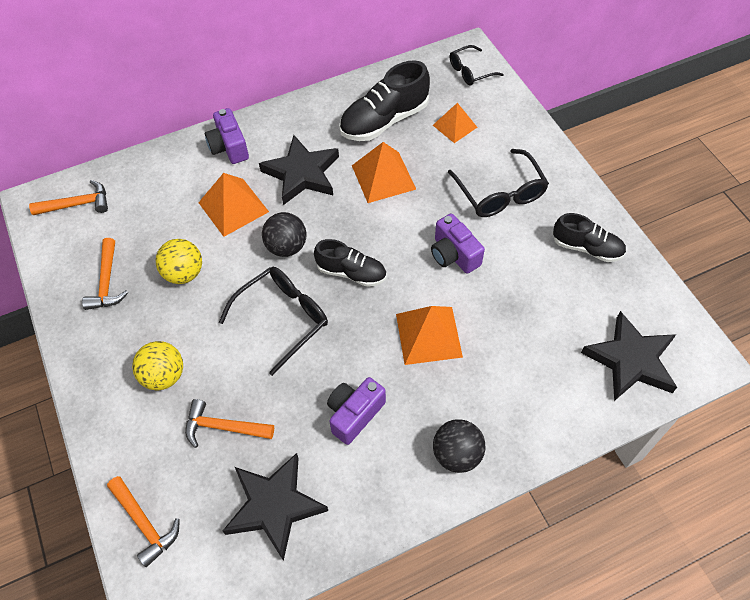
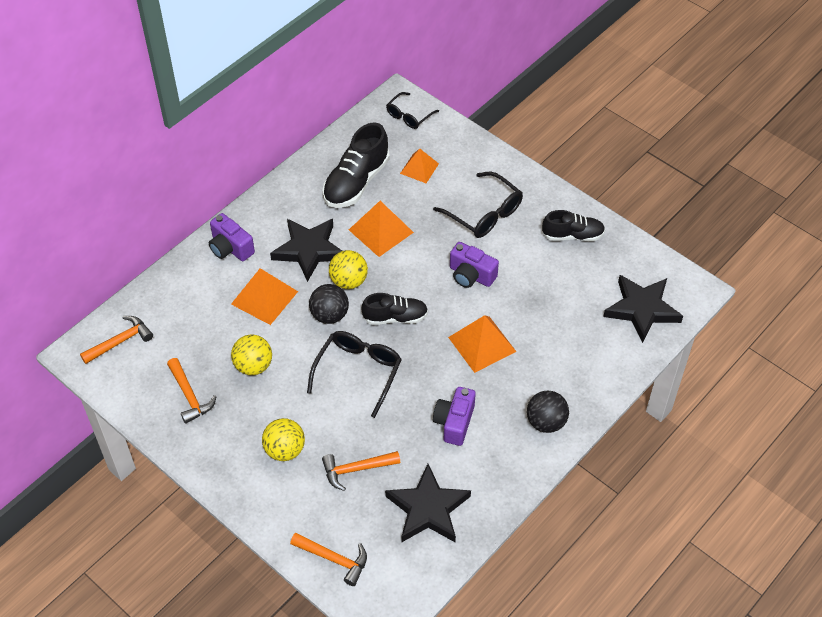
camera: 25 degrees left, 5 degrees down
(324, 218) = (348, 281): none -> yellow ball

